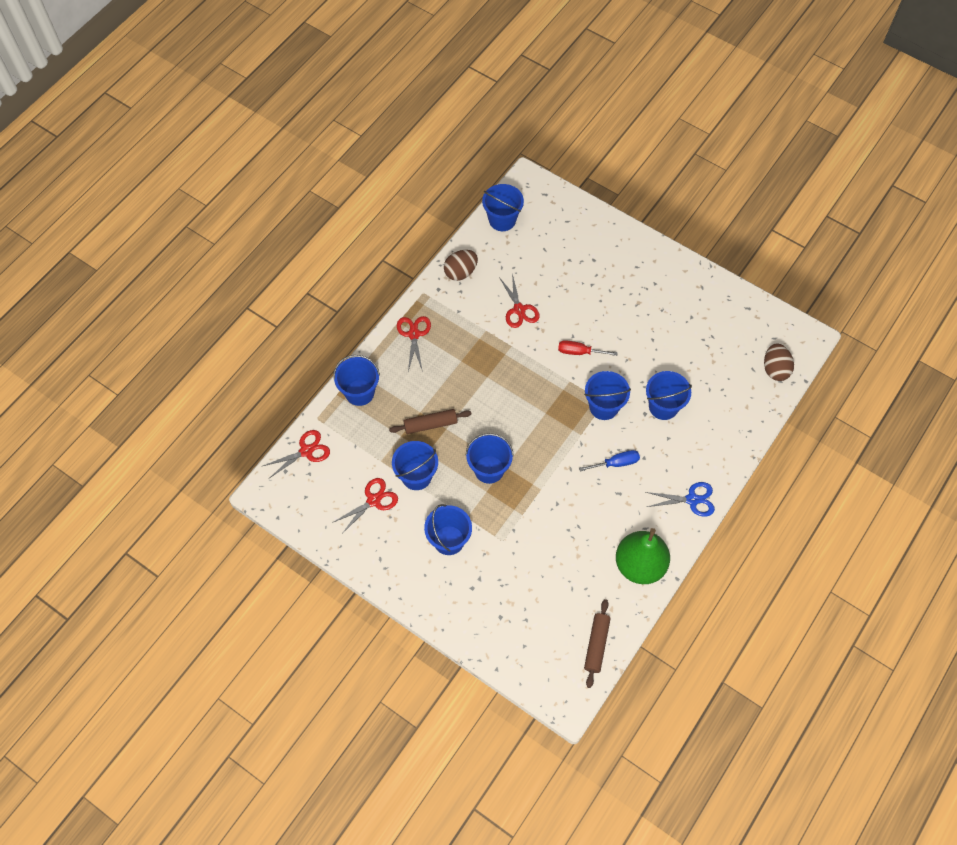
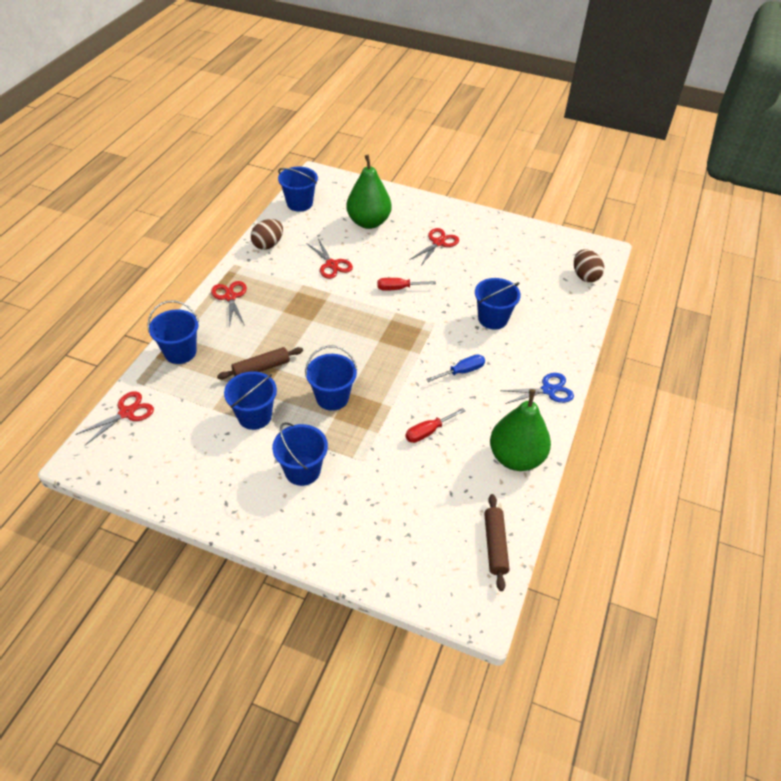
camera: 15 degrees left, 15 degrees down
(373, 500) = (210, 447): red scissors -> red scissors (438, 243)
(567, 523) = (428, 432): none -> red screwdriver
(568, 258) = (368, 222): none -> green pear
(604, 406) = (435, 327): blue bucket -> none

